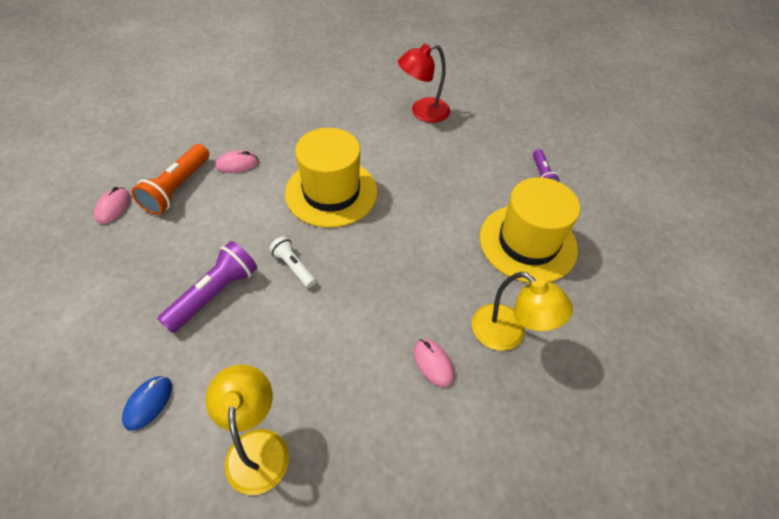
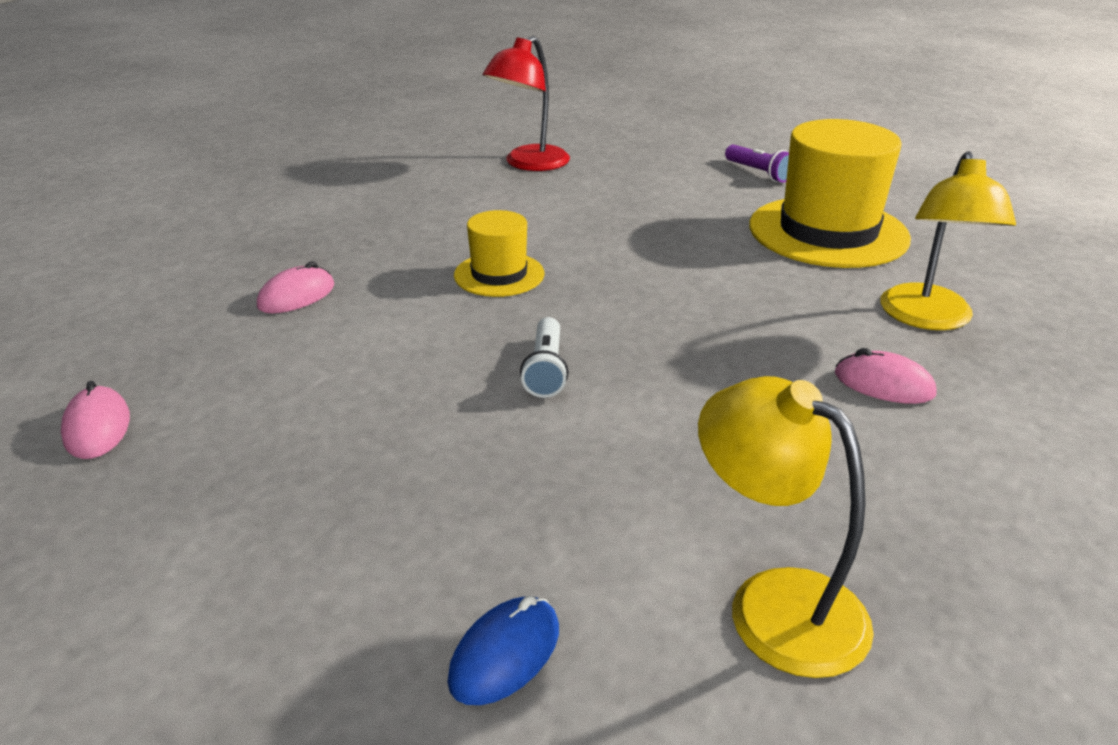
camera: 30 degrees left, 20 degrees down
(148, 403) = (505, 654): blue mouse -> blue mouse turned 45 degrees clockwise
(177, 188) = (211, 359): orange flashlight -> none
(215, 294) = (450, 454): purple flashlight -> none
(294, 266) = (546, 370): white flashlight -> white flashlight turned 105 degrees counterclockwise
(331, 192) = (499, 274): yellow hat -> yellow hat, size x0.53
(508, 334) = (928, 318): yellow lamp -> yellow lamp turned 90 degrees clockwise

